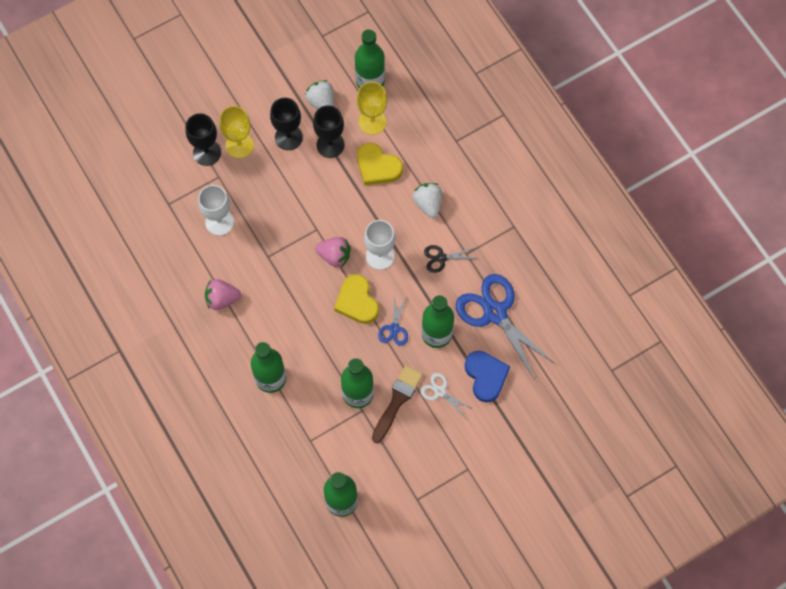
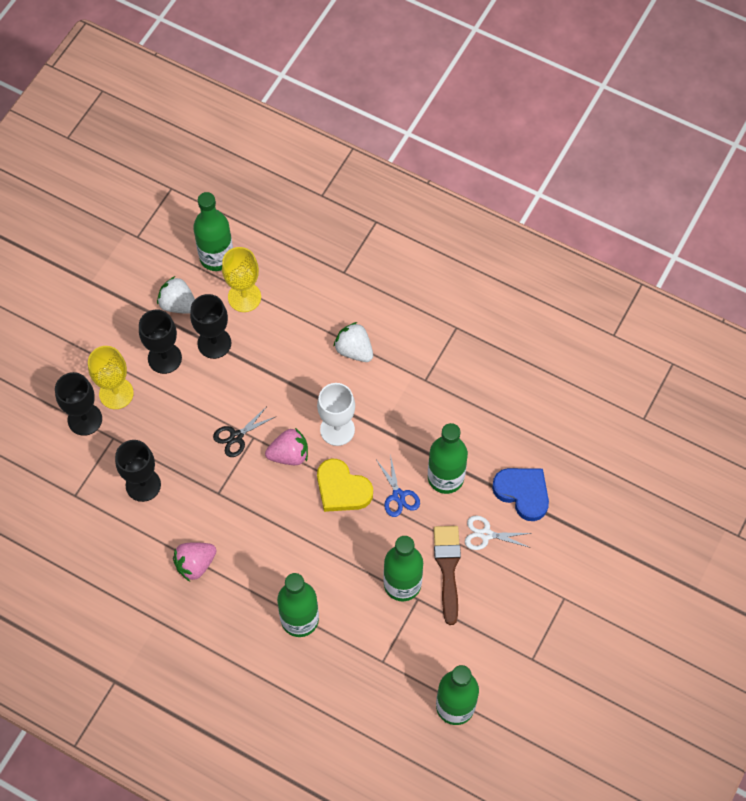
camera: 30 degrees left, 5 degrees down
(219, 222) = (143, 485): white goblet -> black goblet
(377, 167) = (278, 340): yellow heart -> none
(441, 258) = (402, 398): black scissors -> black scissors (236, 436)
(495, 313) = (492, 424): blue scissors -> none

